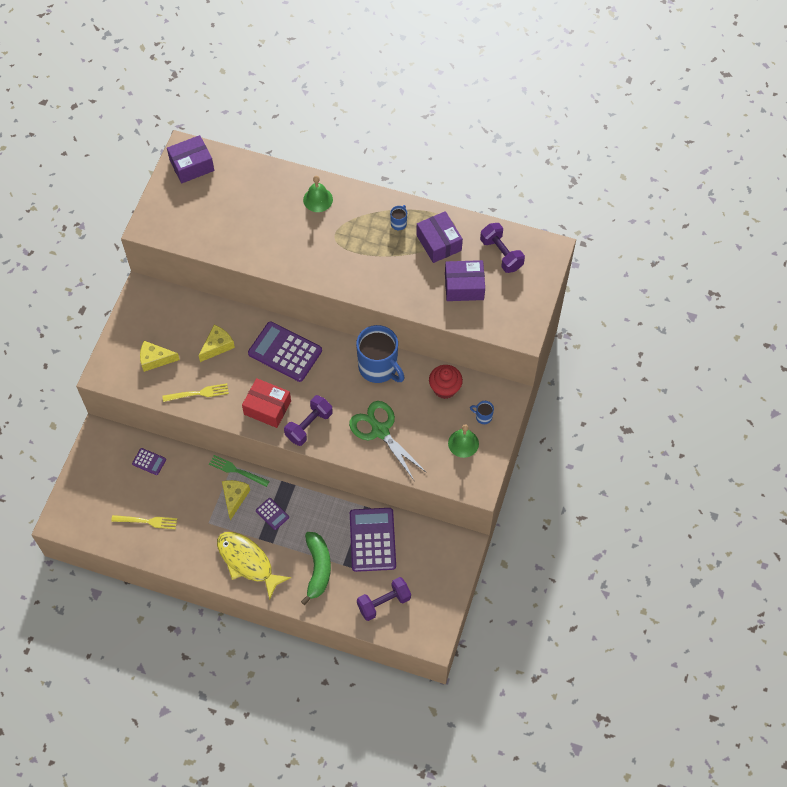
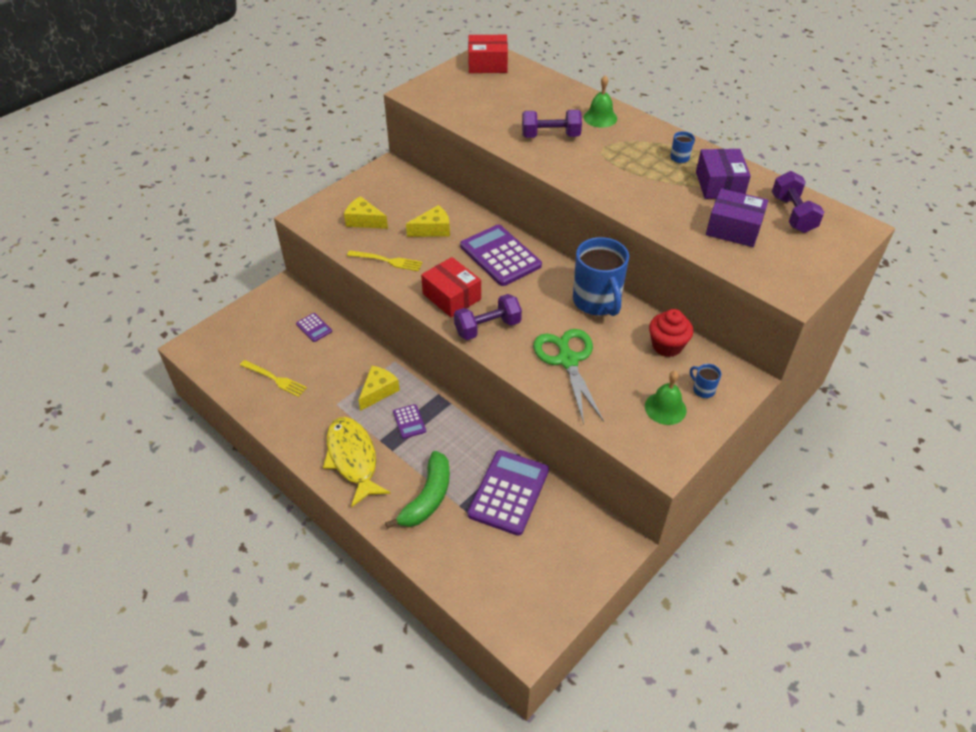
camera: 25 degrees right, 15 degrees down
(192, 165) = (487, 64): purple box -> red box
(236, 470) = (396, 367): green fork -> none
(384, 603) = (486, 569): purple dumbbell -> purple dumbbell (550, 136)

